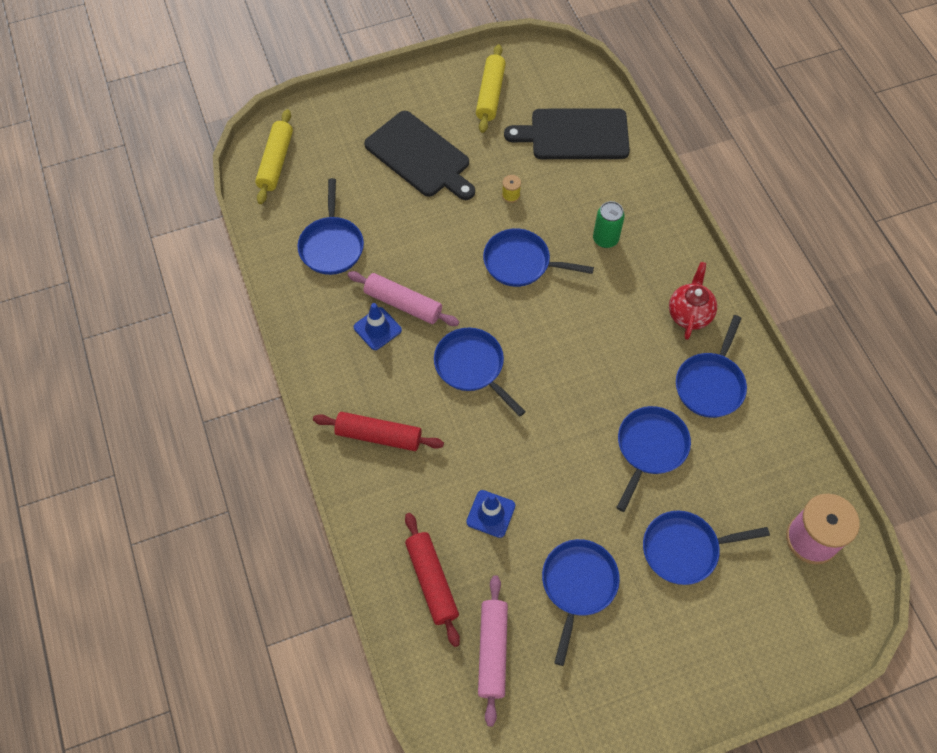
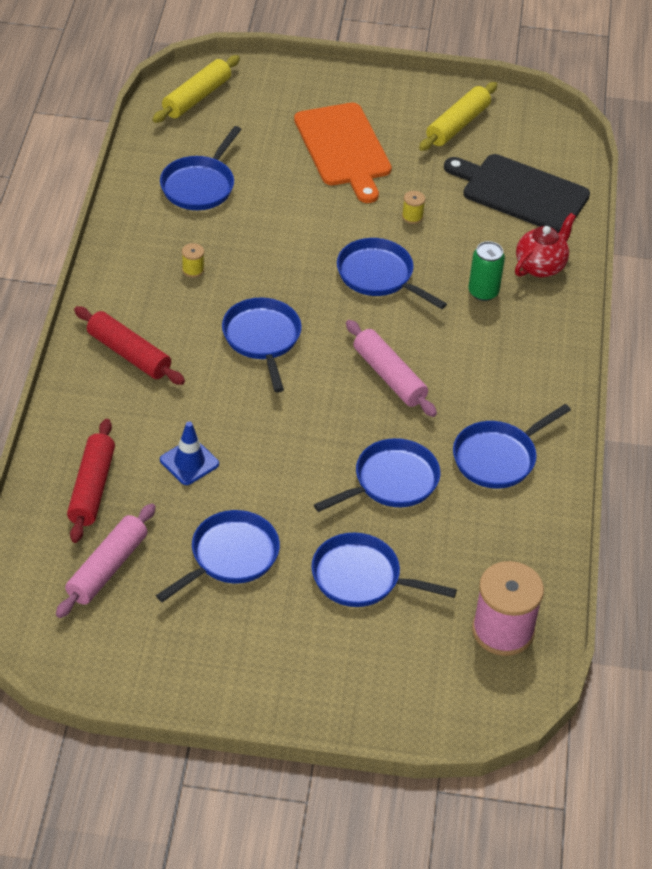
camera: 25 degrees right, 15 degrees down
(377, 329) = (193, 269): blue traffic cone -> yellow spool
(403, 304) = (233, 260): pink rolling pin -> pink rolling pin (389, 376)
(420, 156) = (344, 148): black cutting board -> orange cutting board
(689, 314) = (523, 391): red teapot -> red teapot (540, 266)

